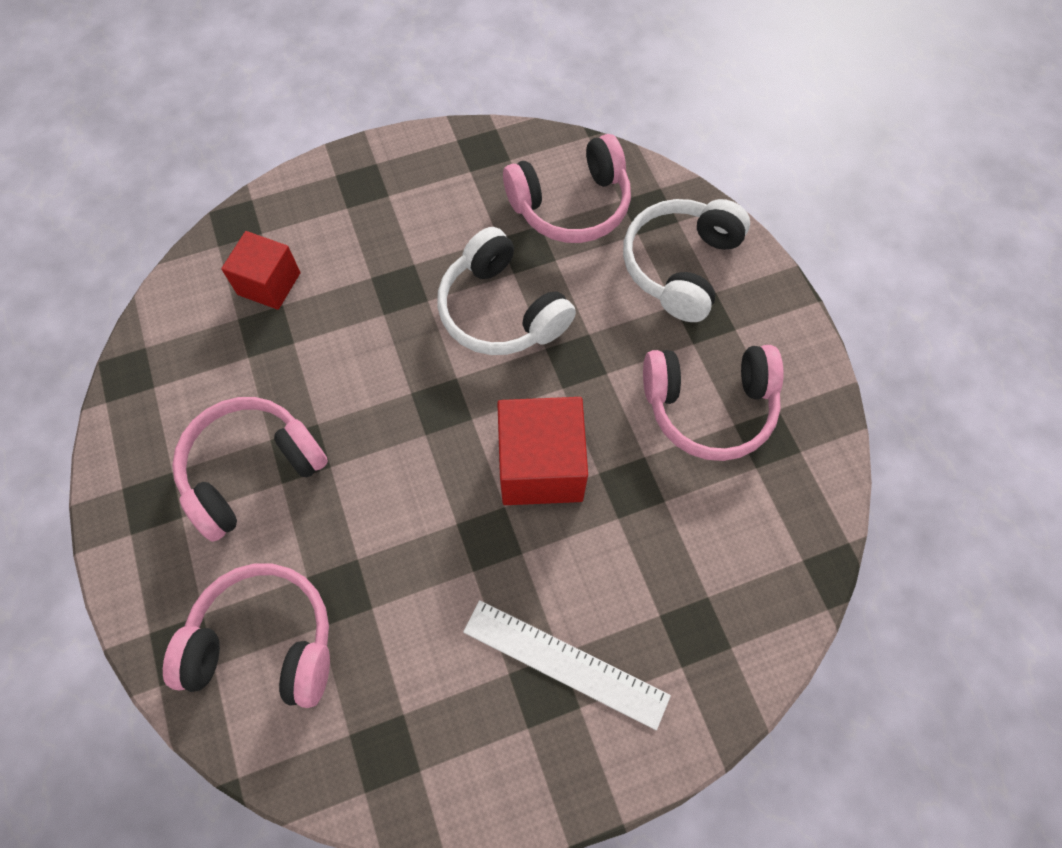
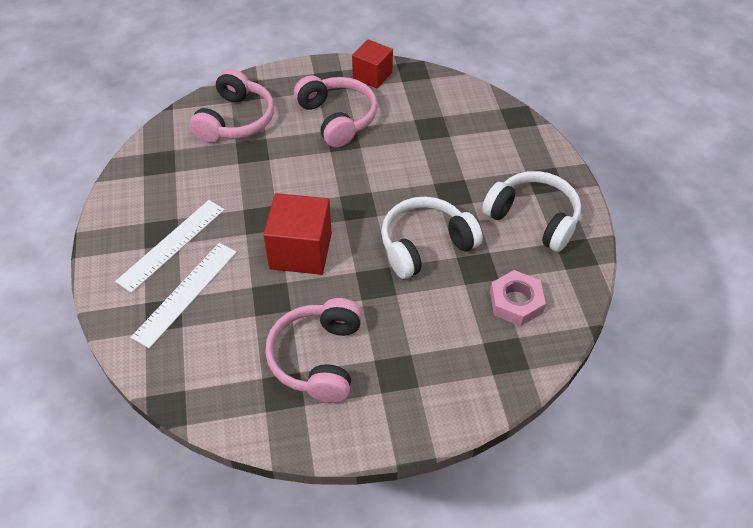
camera: 100 degrees right, 15 degrees down
(269, 283) = (466, 130): red cube -> red cube (372, 75)
(571, 205) = (516, 302): pink headphones -> pink nut
(651, 609) = (186, 293): none -> white ruler
(680, 266) = (447, 366): white headphones -> white headphones (533, 218)

